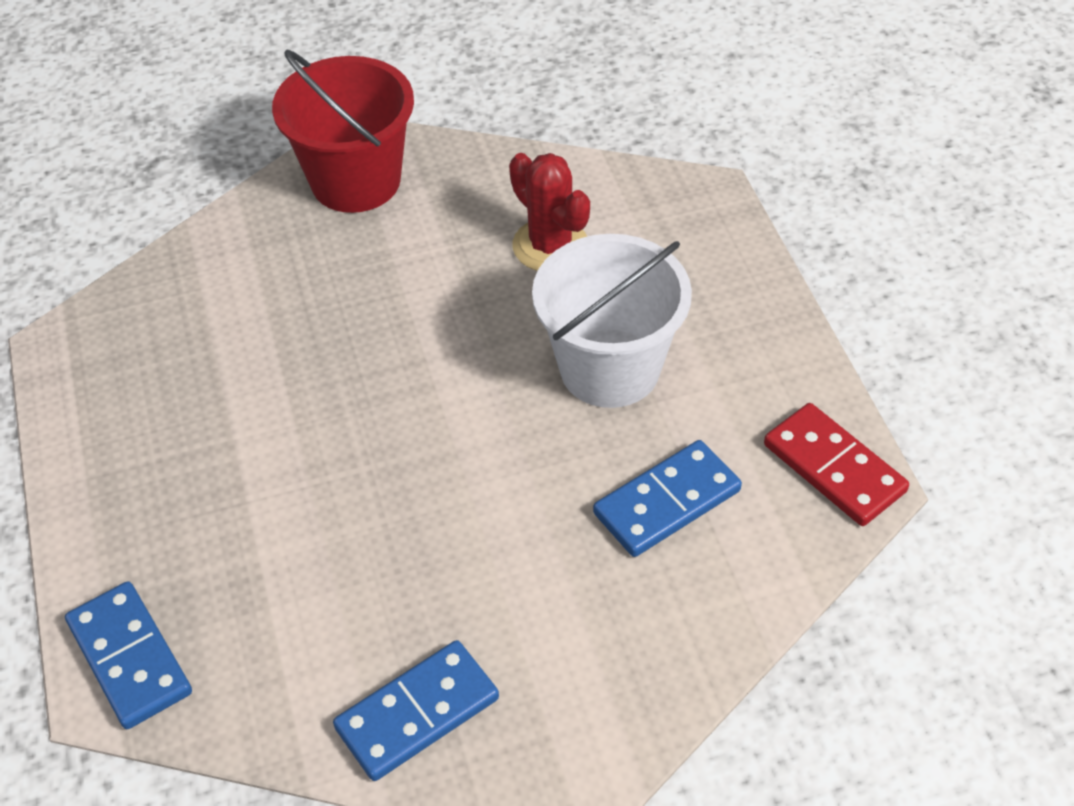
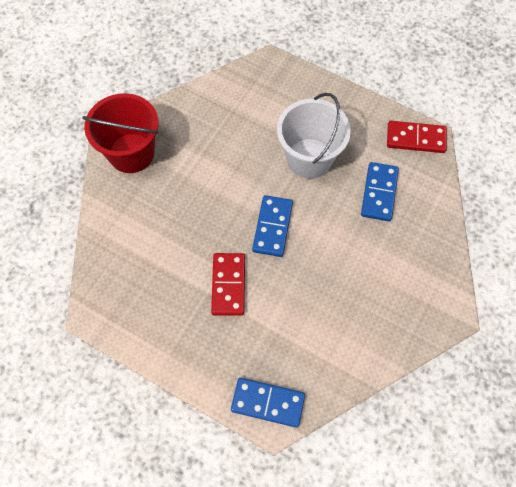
camera: 45 degrees left, 15 degrees up
(274, 451) = (228, 285): none -> red domino
(417, 713) = (382, 333): blue domino -> blue domino (272, 227)
(550, 246) = (237, 125): red cactus -> none

